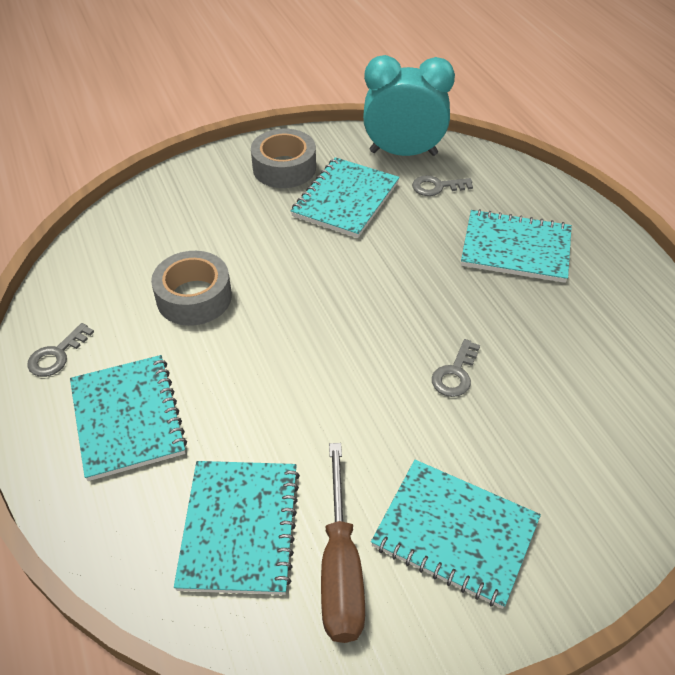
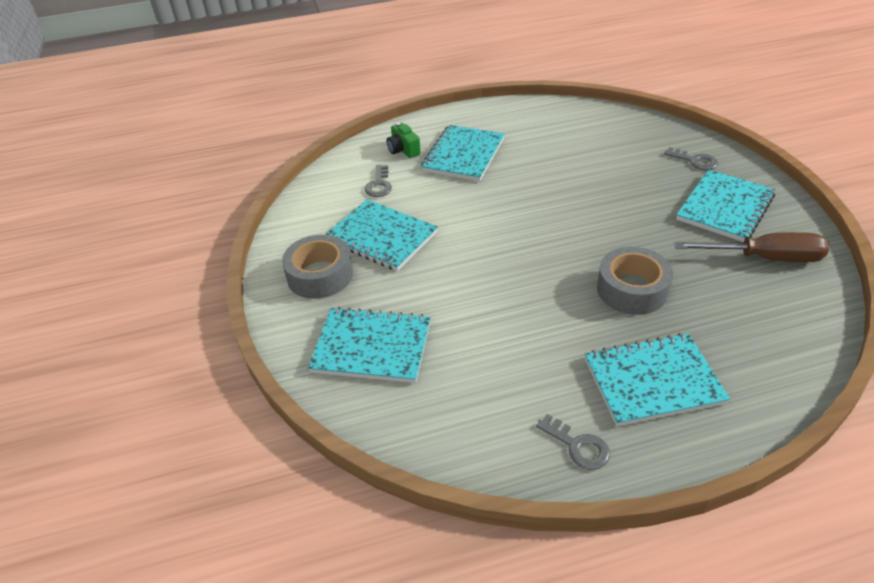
camera: 80 degrees left, 5 degrees down
(194, 297) = (501, 340): grey tape -> grey tape (632, 289)
(240, 527) = (747, 307): turquoise notebook -> turquoise notebook (372, 347)
(403, 153) = (325, 199): turquoise clock -> none
(455, 374) = (591, 195): grey key -> grey key (695, 161)
(512, 197) = (403, 150): none -> green camera

